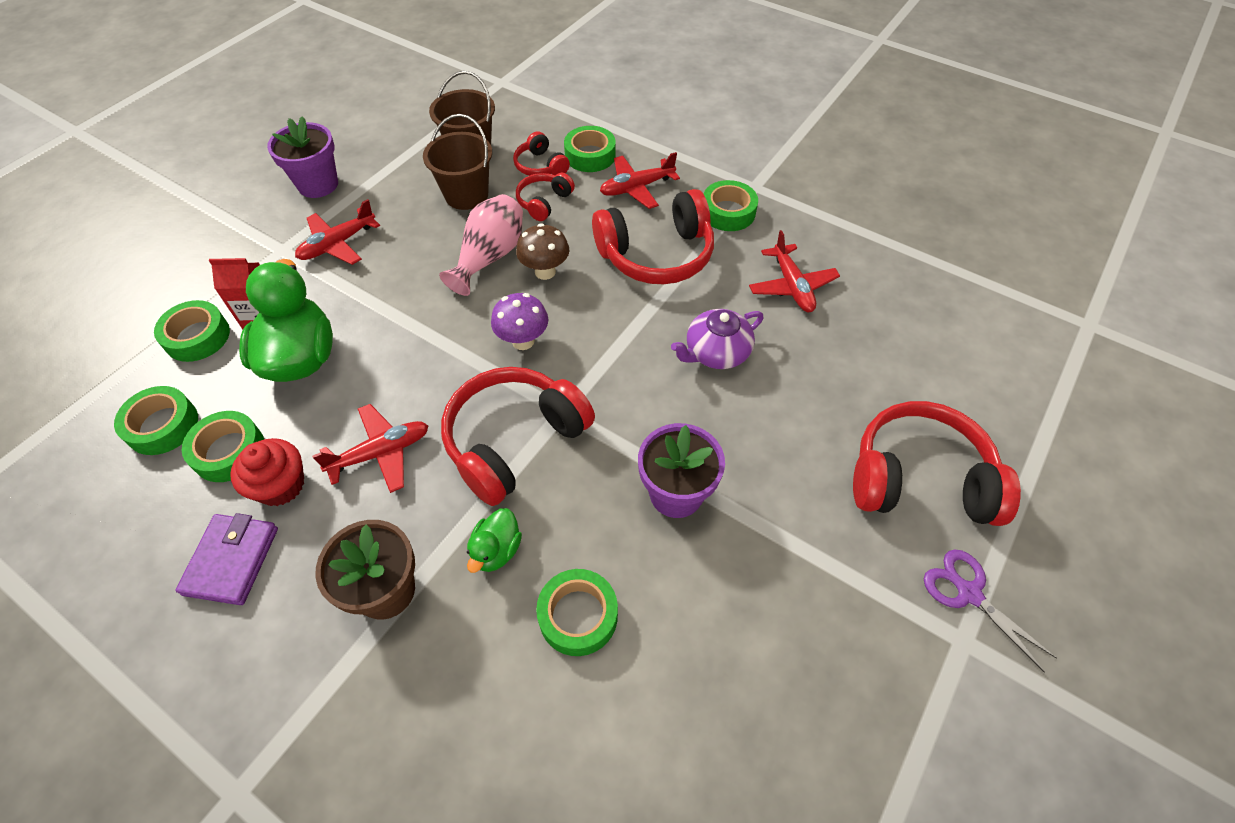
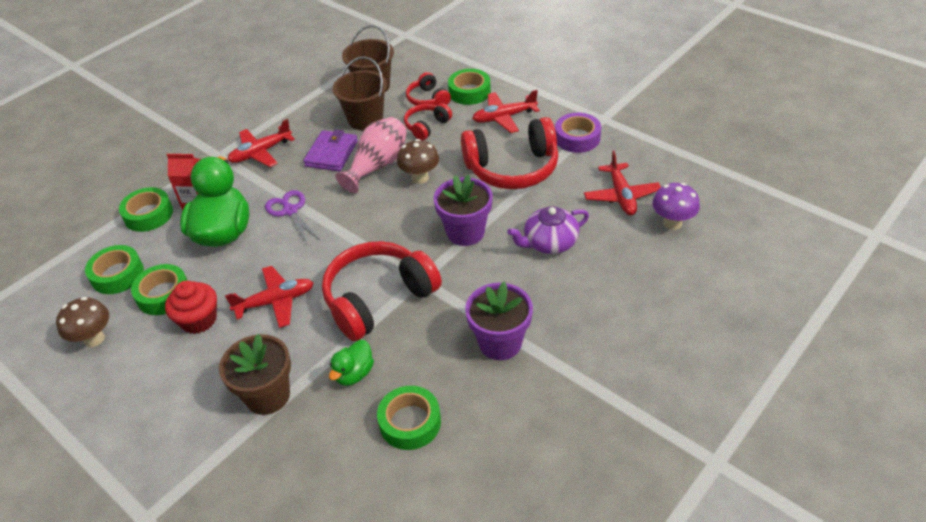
camera: 10 degrees right, 10 degrees down
(138, 523) = (94, 339): none -> brown mushroom
(232, 561) = (158, 368): purple wallet -> purple wallet (331, 154)
(318, 184) = (250, 109): purple flower pot -> purple flower pot (465, 232)
(523, 341) = (395, 228): purple mushroom -> purple mushroom (672, 223)
(728, 212) = (577, 138): green tape -> purple tape
(919, 479) = (702, 344): red headphones -> none
(968, 593) = (727, 428): purple scissors -> purple scissors (290, 211)

